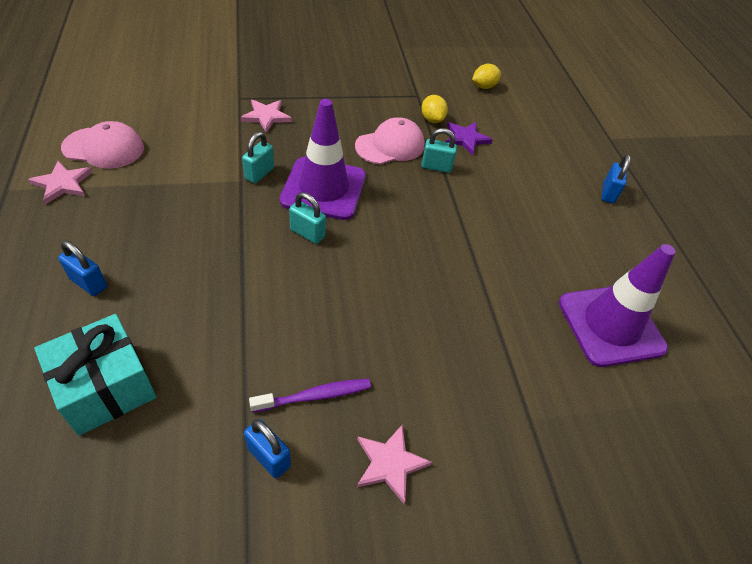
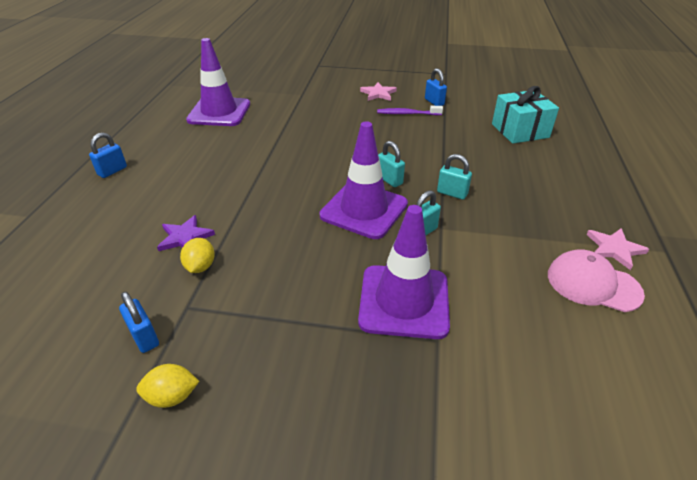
camera: 155 degrees left, 10 degrees down
(88, 283) = (551, 174): blue padlock -> blue padlock (144, 337)
(266, 116) = (404, 301): pink star -> purple traffic cone
(390, 145) = (274, 241): pink cap -> none
(436, 167) = (244, 213): turquoise padlock -> turquoise padlock (452, 193)
(483, 87) = (79, 309): yellow lemon -> yellow lemon (172, 396)

